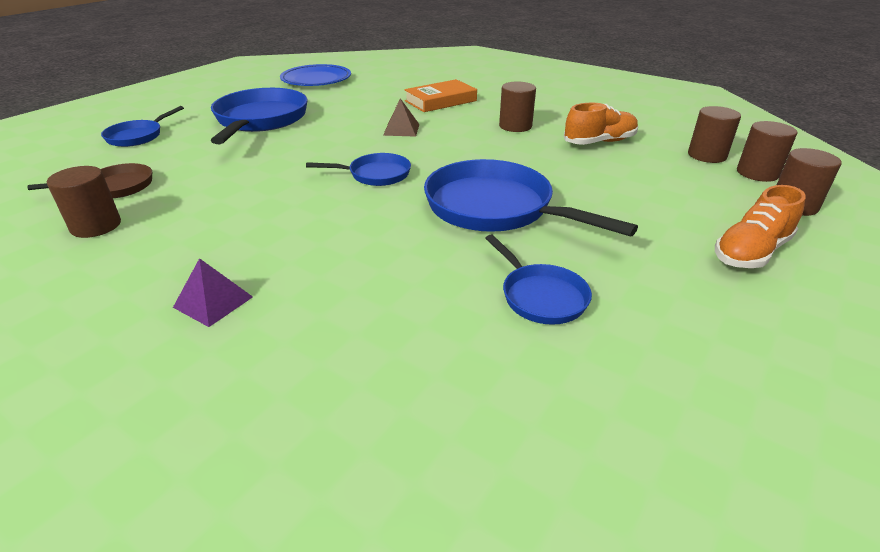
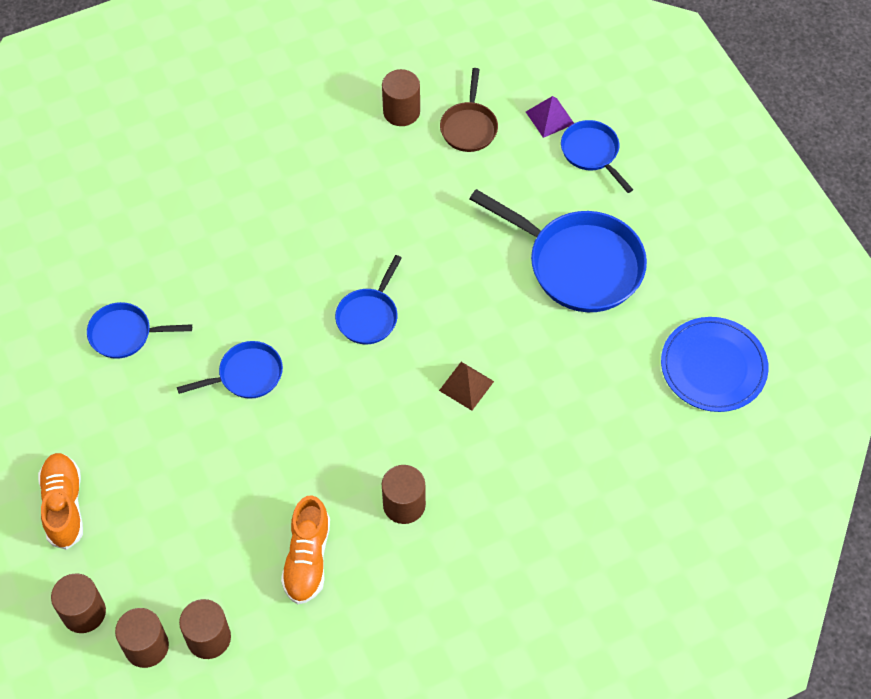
camera: 120 degrees right, 25 degrees up
(213, 302) = (249, 162): purple pyramid -> purple pyramid (550, 118)
(440, 101) = (536, 472): orange book -> none
(495, 208) = (246, 375): blue pan -> blue pan, size x0.53

